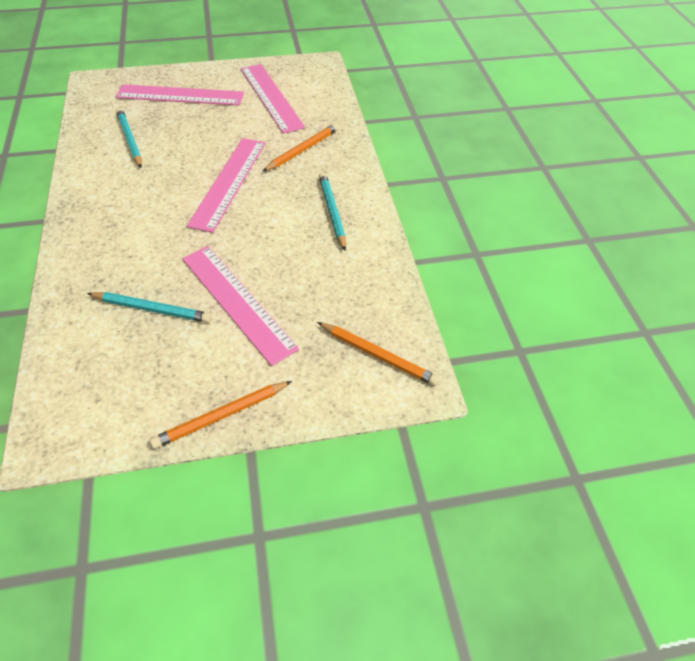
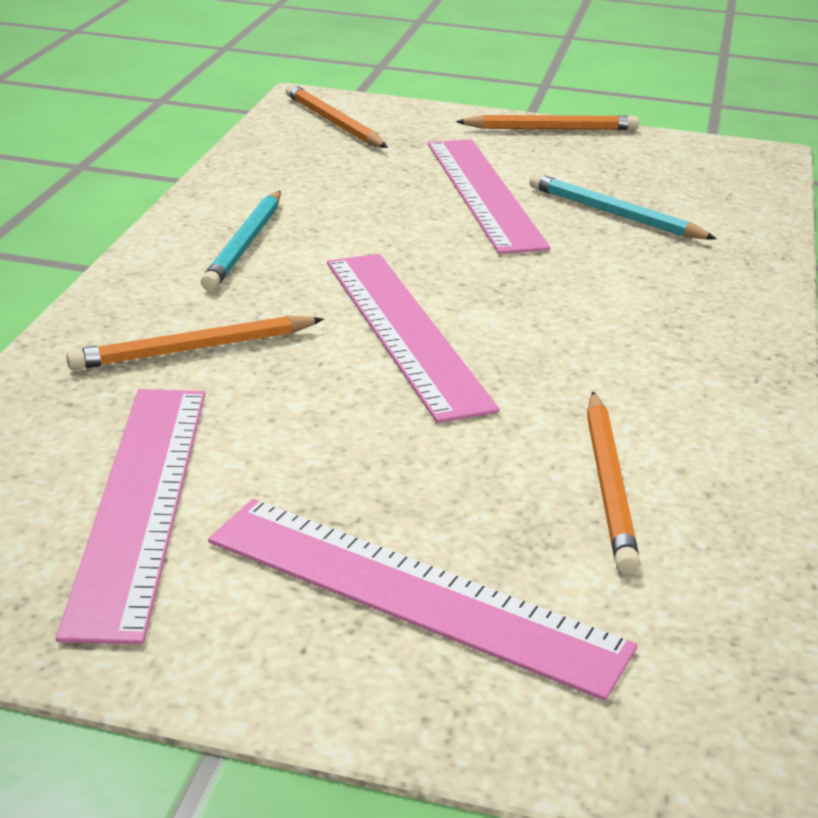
camera: 155 degrees left, 20 degrees down
(130, 140) = (609, 485): turquoise pencil -> orange pencil
(229, 182) = (404, 331): pink ruler -> pink ruler turned 60 degrees counterclockwise

